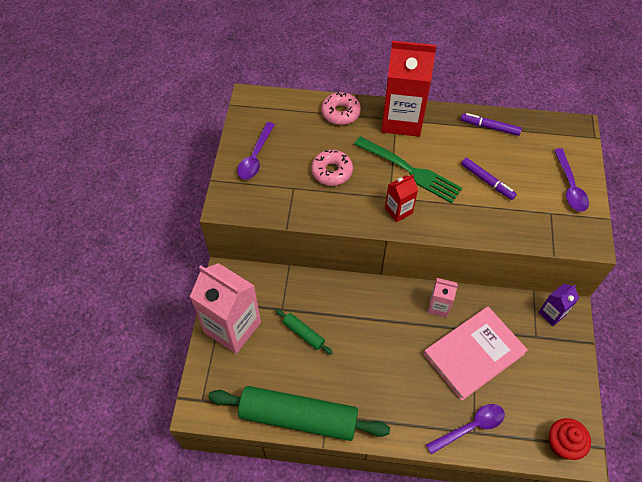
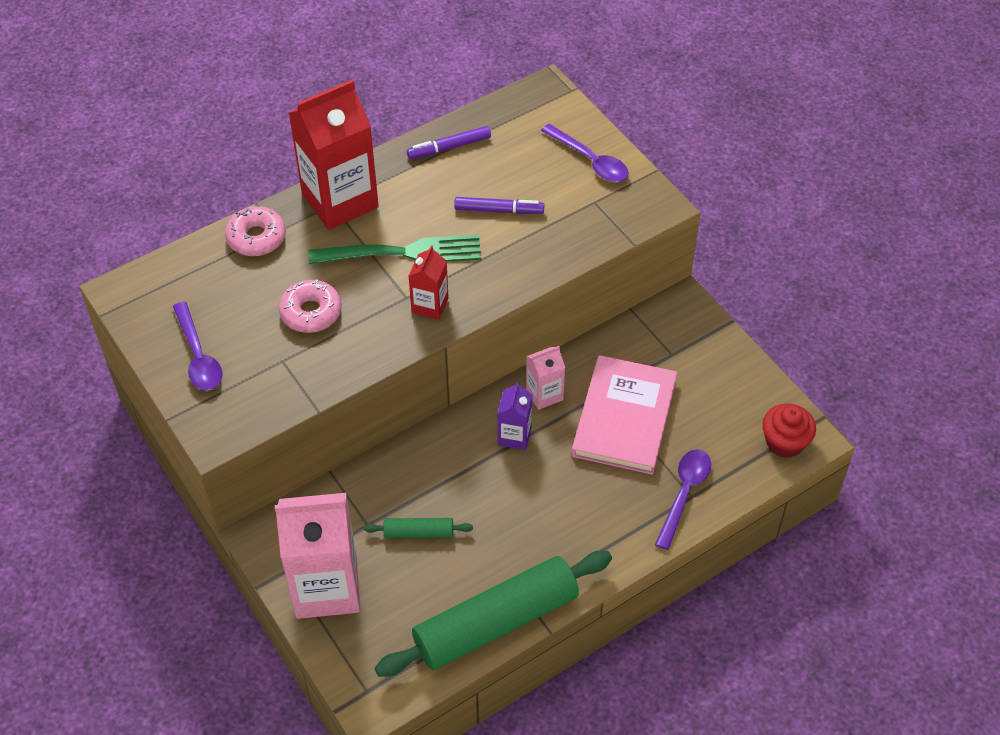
camera: 40 degrees left, 5 degrees down
(552, 313) = (668, 319): purple carton -> purple carton (514, 436)

